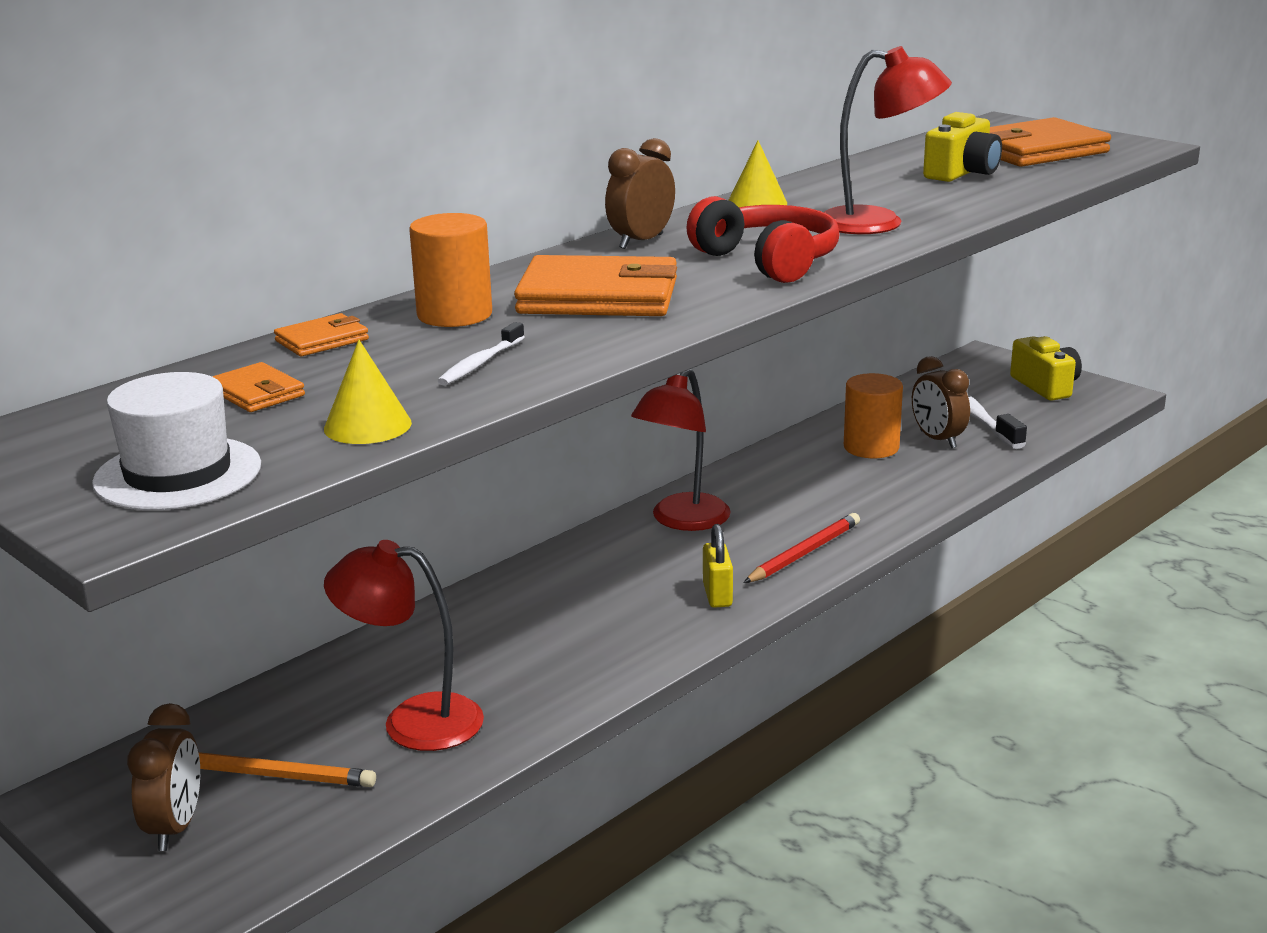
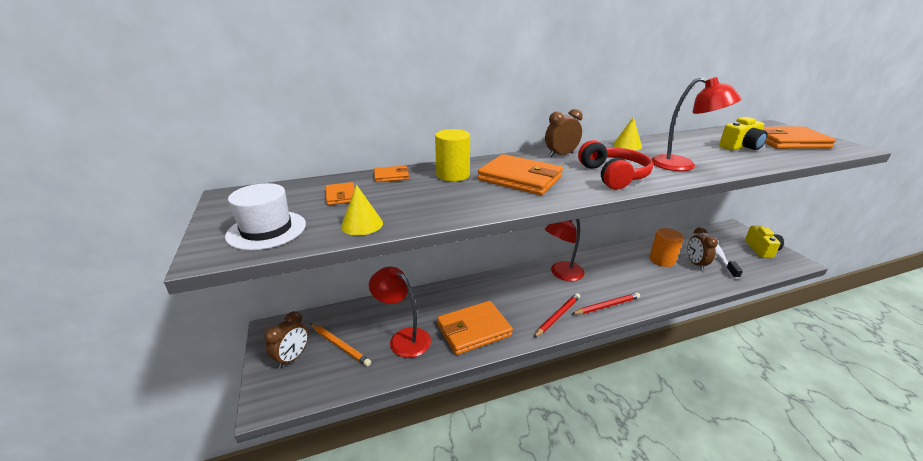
camera: 25 degrees right, 5 degrees up
(454, 315) = (453, 175): orange cylinder -> yellow cylinder
(480, 363) = (439, 202): white toothbrush -> none
(558, 664) = (473, 330): none -> orange wallet
(717, 595) = (557, 316): yellow padlock -> red pencil

